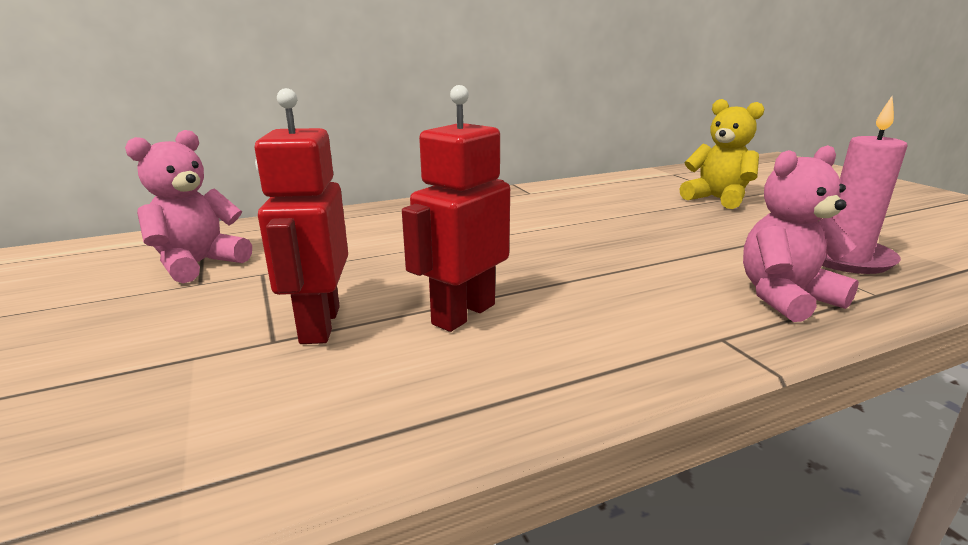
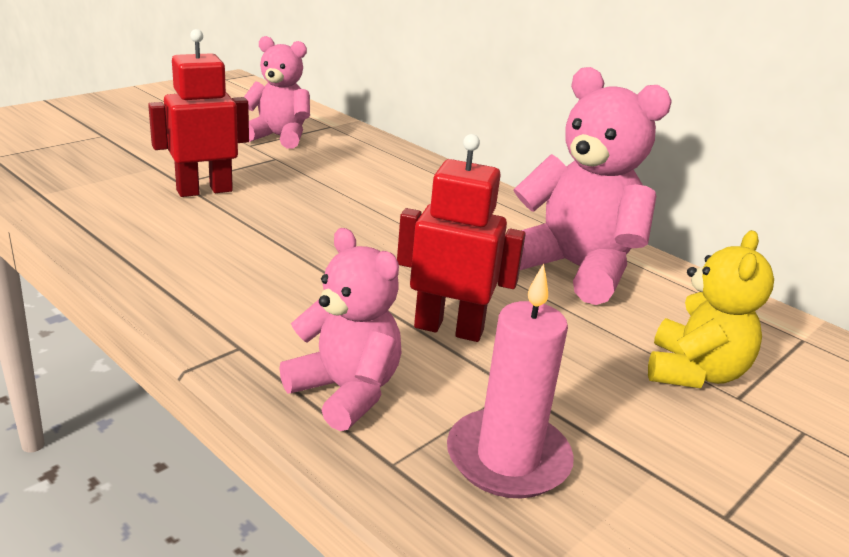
camera: 65 degrees right, 5 degrees up
(463, 314) = (239, 234): red robot -> red robot (449, 329)
(581, 201) = (575, 269): none -> pink teddy bear

